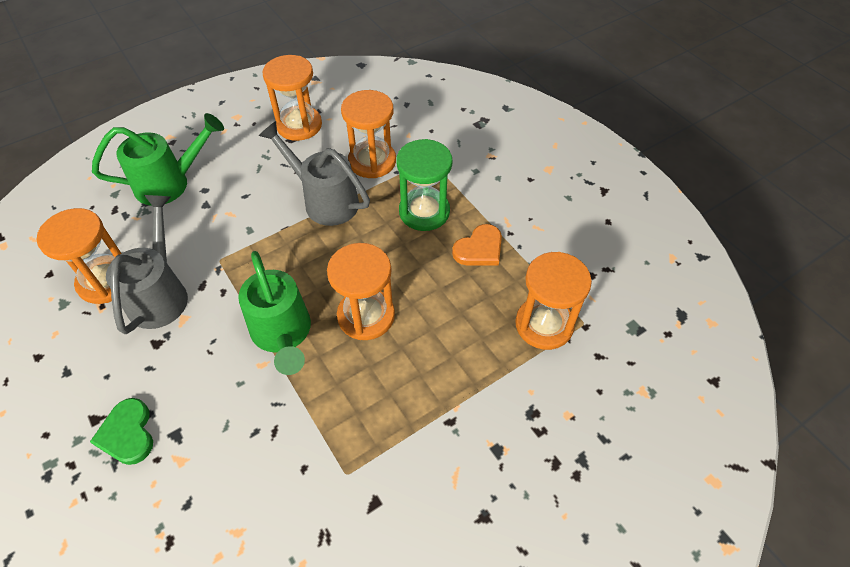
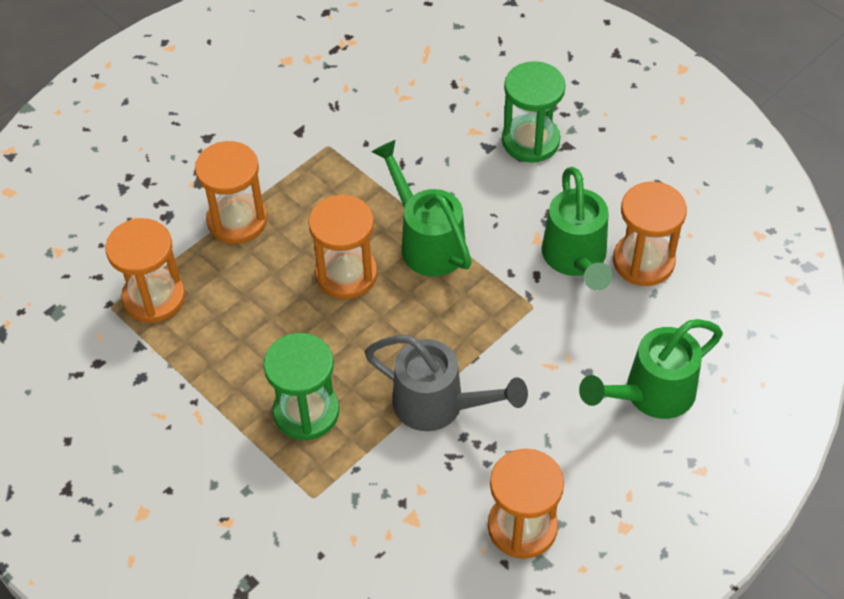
camera: 170 degrees right, 0 degrees up
(127, 433) = (530, 141): green heart -> green hourglass
(160, 294) = (576, 259): grey watering can -> green watering can
(372, 161) = (394, 479): orange hourglass -> orange hourglass (237, 220)
(479, 249) = (230, 373): orange heart -> none

